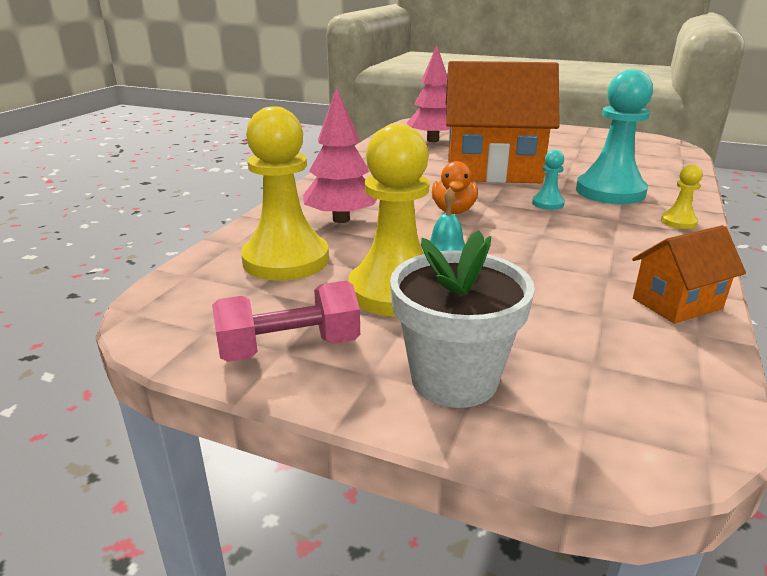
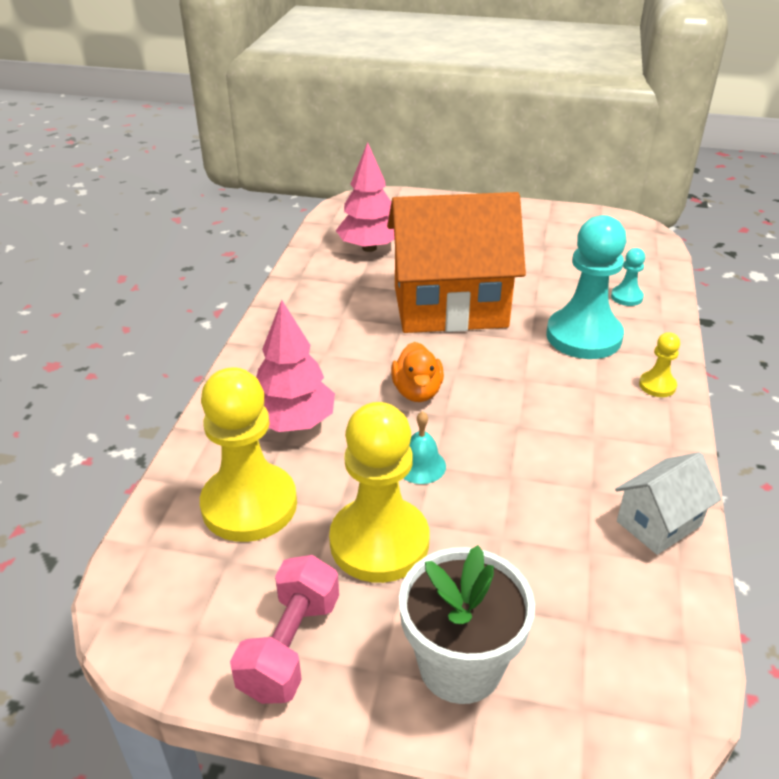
camera: 10 degrees left, 10 degrees up
(289, 348) = (290, 646): pink dumbbell -> pink dumbbell turned 45 degrees counterclockwise
(548, 203) = (518, 366): turquoise pawn -> turquoise pawn (626, 297)
(677, 303) = (658, 523): orange house -> white house

